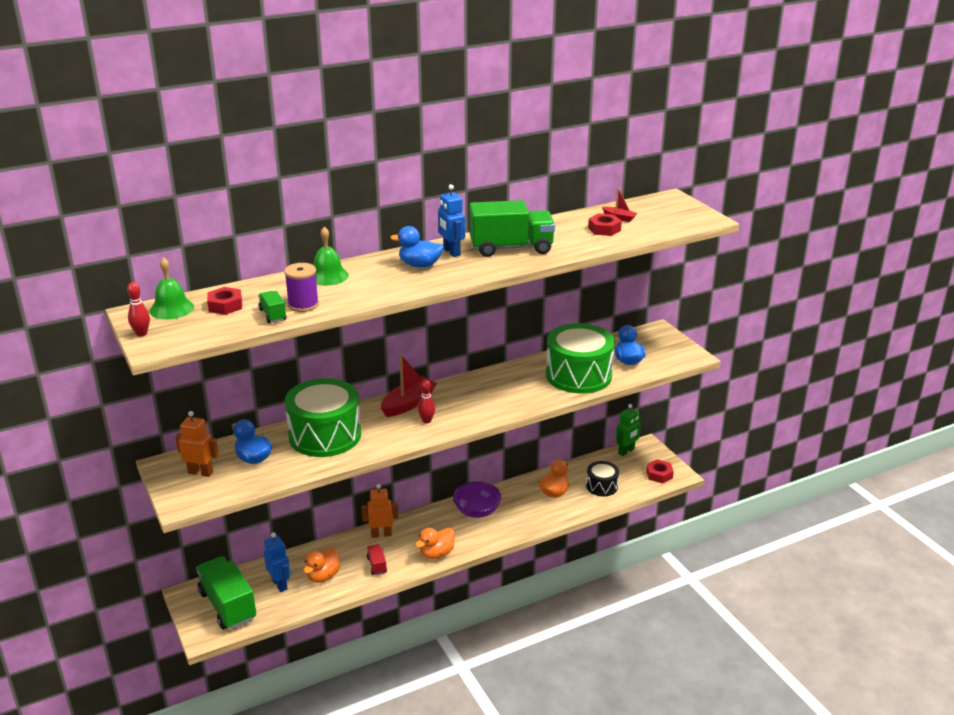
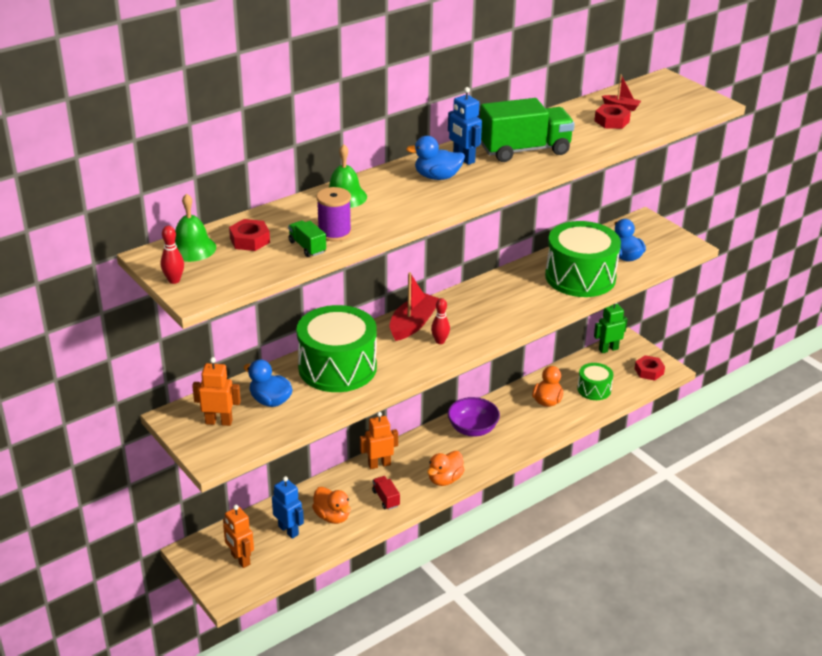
camera: 10 degrees left, 5 degrees up
(228, 606) = (240, 559): green truck -> orange robot
(323, 576) = (332, 516): orange duck -> orange duck turned 60 degrees counterclockwise
(602, 486) = (594, 389): black drum -> green drum
(626, 451) = (608, 349): green robot -> green robot turned 150 degrees counterclockwise

